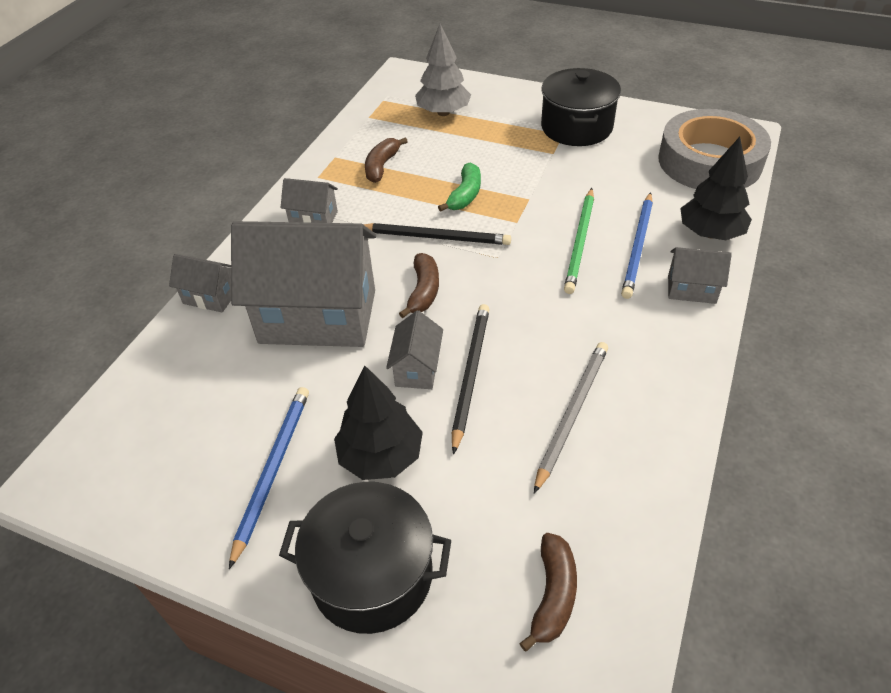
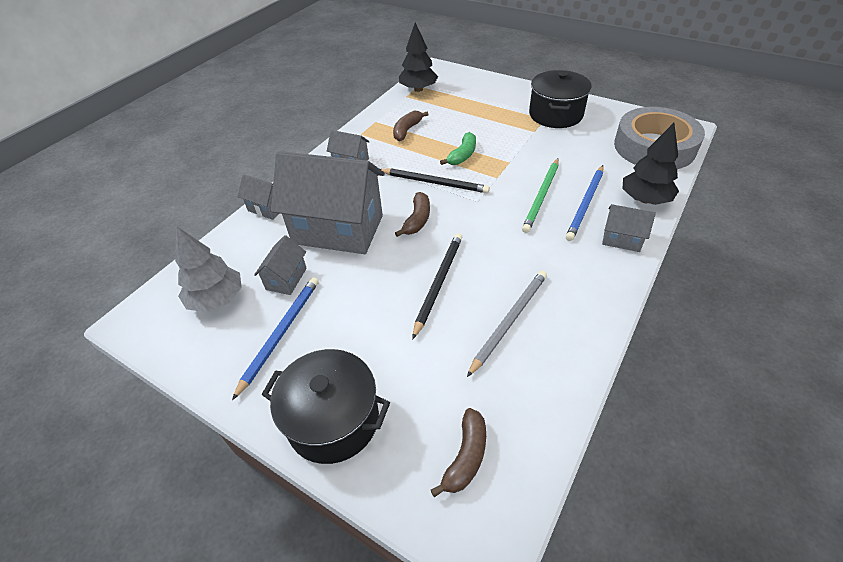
camera: 10 degrees right, 0 degrees up
(381, 456) = (359, 334): black tree -> black tree (418, 89)
(417, 368) = (400, 274): grey house -> grey house (286, 279)
(443, 112) = (459, 97): grey tree -> grey tree (217, 299)

